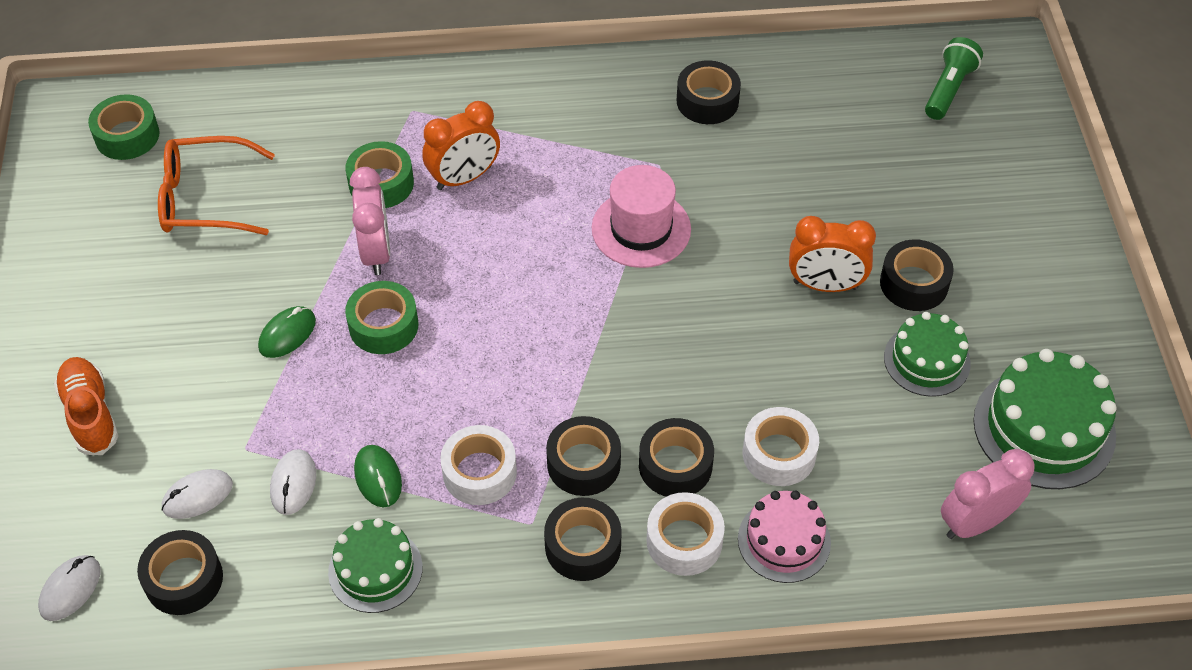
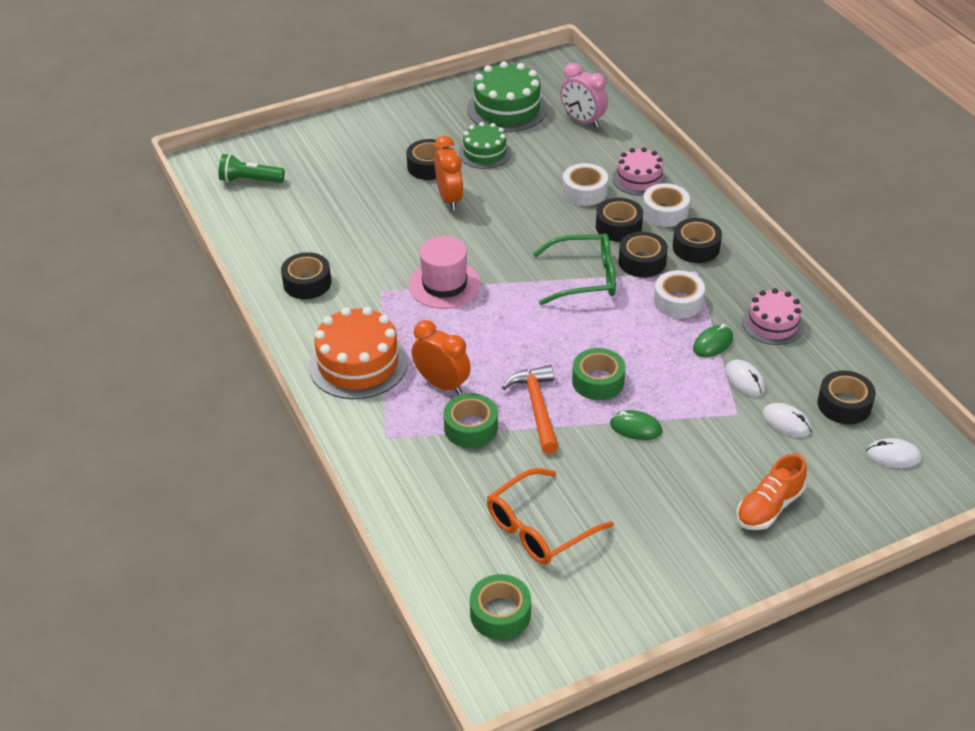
camera: 110 degrees left, 10 degrees down
(206, 198) = (540, 527): orange glasses -> orange glasses turned 75 degrees clockwise
(293, 483) = (744, 380): white mouse -> white mouse turned 75 degrees clockwise
(375, 569) = (772, 324): green cake -> pink cake
(376, 252) = (537, 407): pink clock -> orange hammer
(539, 114) = (358, 363): none -> orange cake
(582, 381) = (584, 278): none -> green glasses

